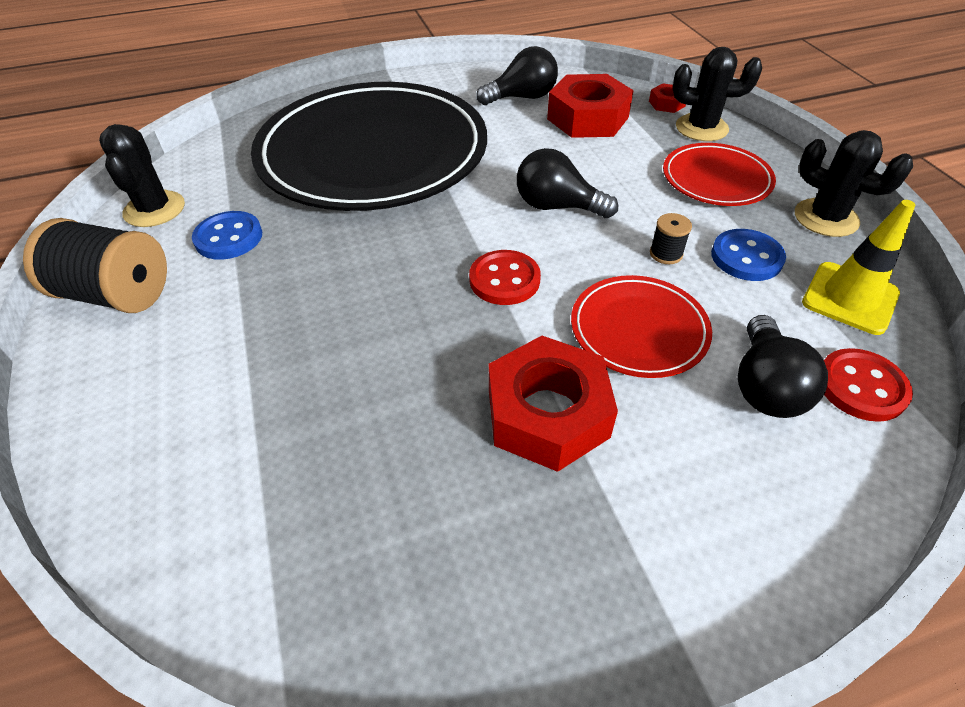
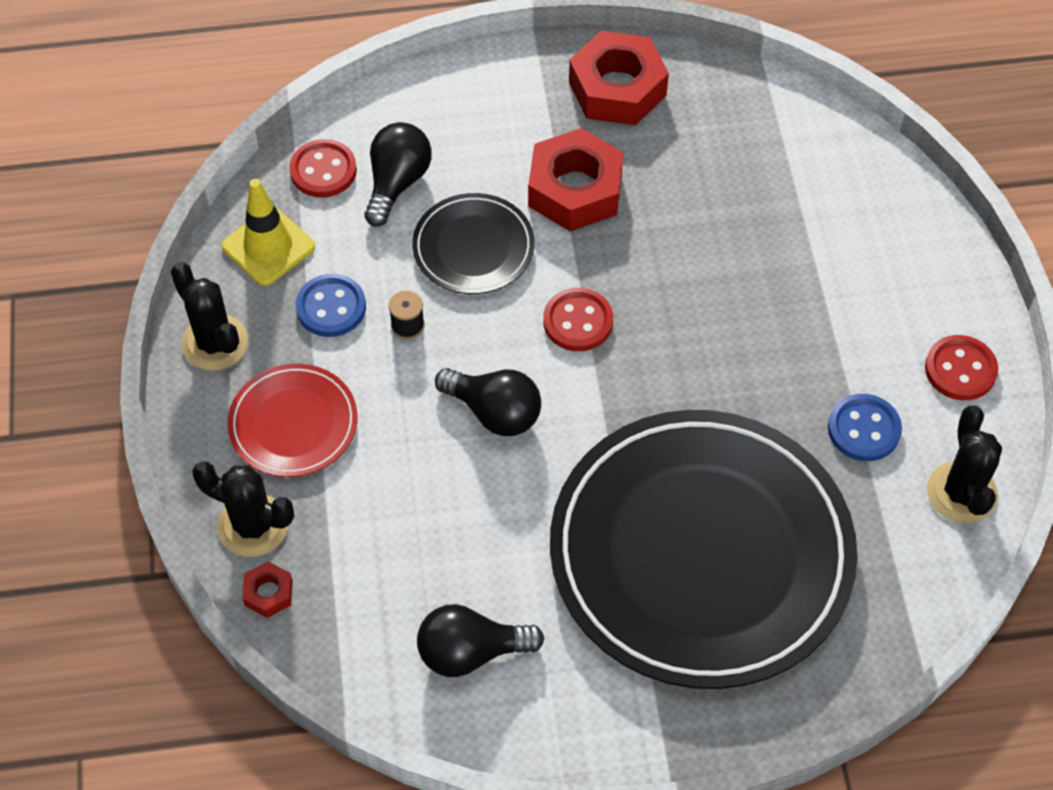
camera: 170 degrees left, 10 degrees up
(117, 294) = (960, 369): black spool -> red button
(588, 118) = (395, 579): red nut -> red nut (617, 88)
(638, 330) = (473, 248): red plate -> black plate

